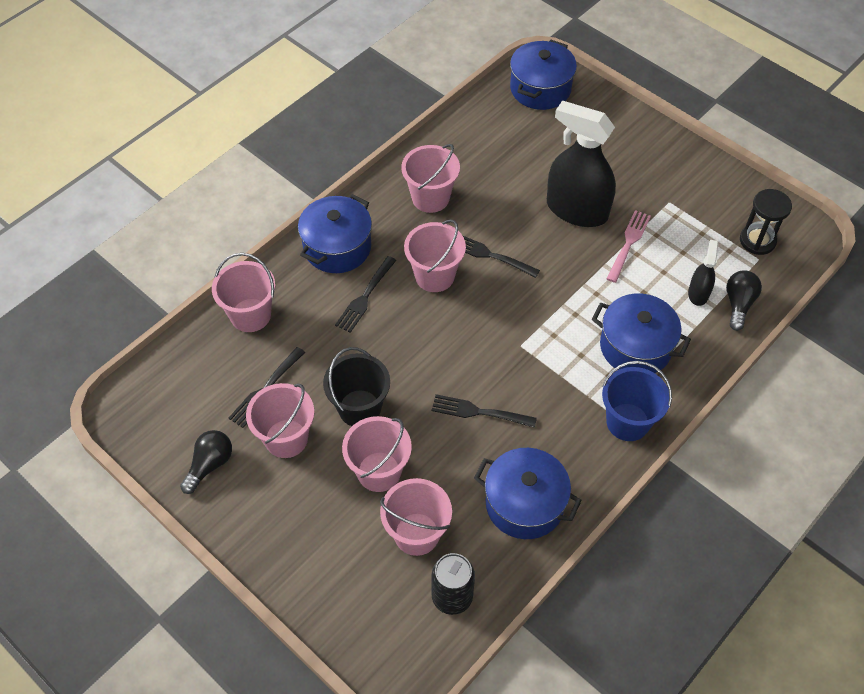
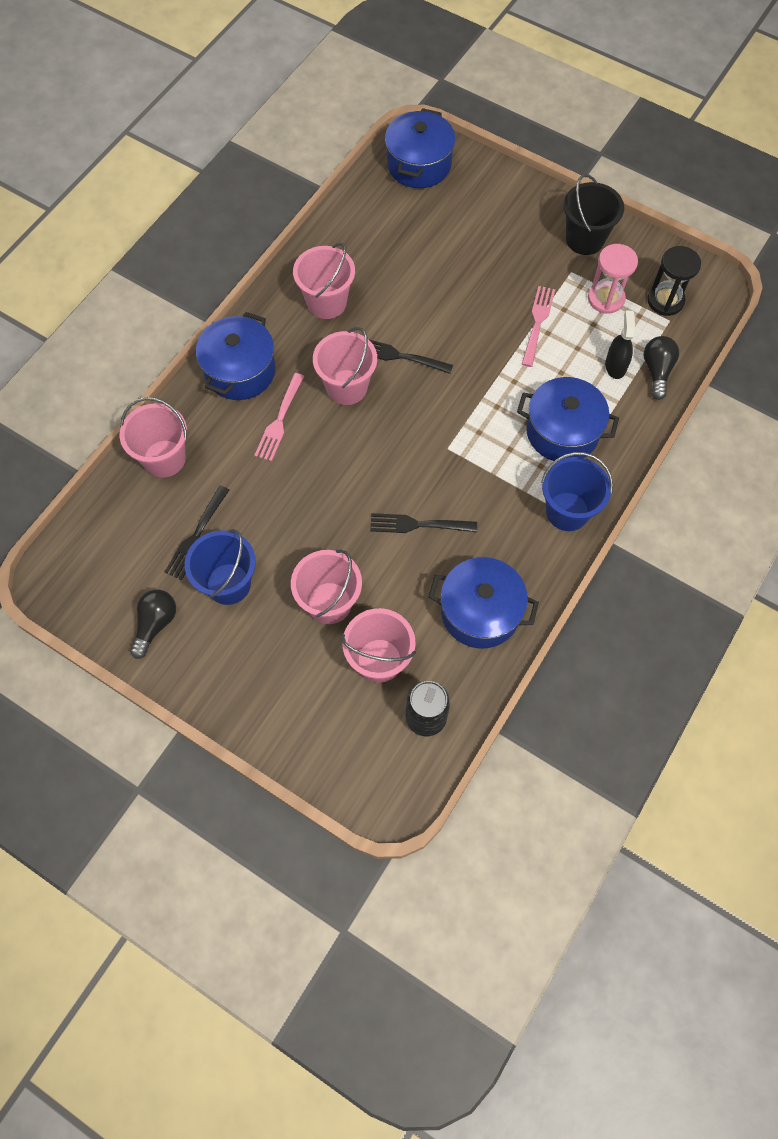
camera: 10 degrees left, 10 degrees up
(286, 438) = (228, 584): pink bucket -> blue bucket
(359, 408) = (297, 540): black bucket -> black bucket (585, 239)
(365, 296) = (279, 420): black fork -> pink fork
(576, 210) = (479, 294): black spray bottle -> none
(699, 231) = (606, 298): none -> pink hourglass

